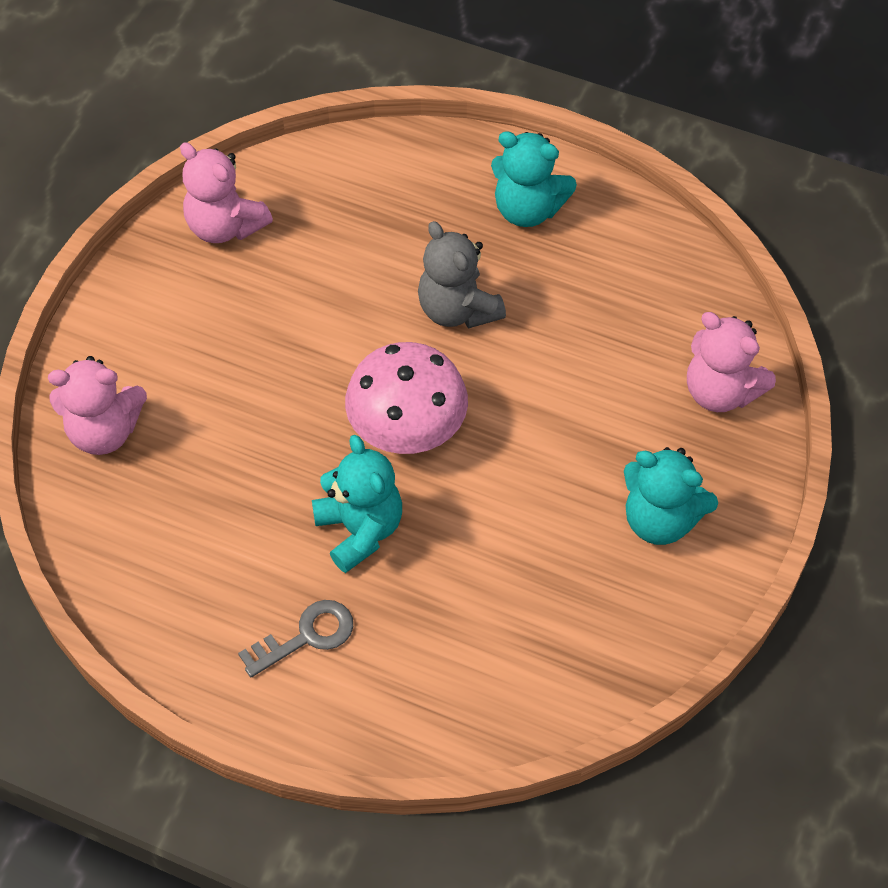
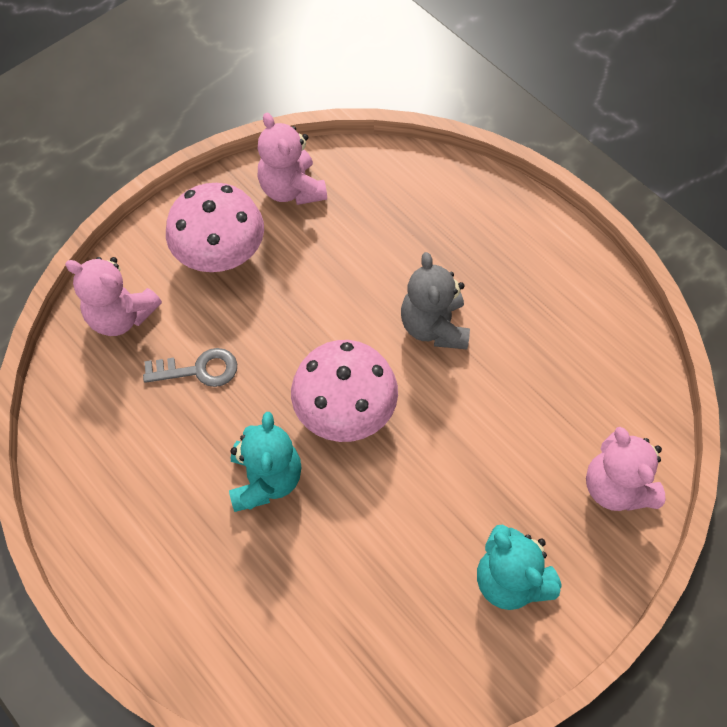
camera: 25 degrees right, 5 degrees up
(181, 323) = (220, 253): none -> pink mushroom
(306, 636) = (179, 551): grey key -> grey key (198, 370)
(527, 209) = (531, 265): turquoise teddy bear -> none

